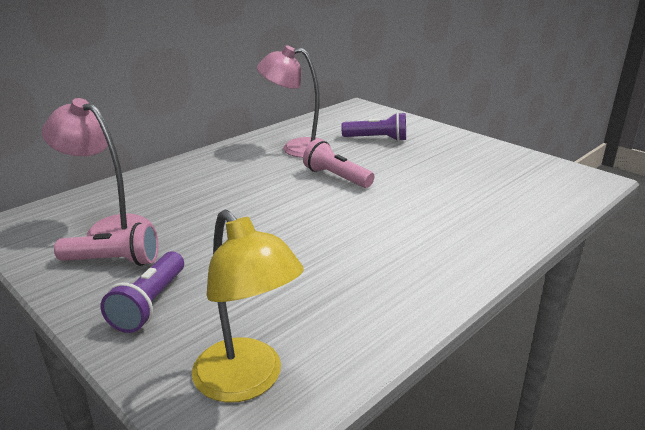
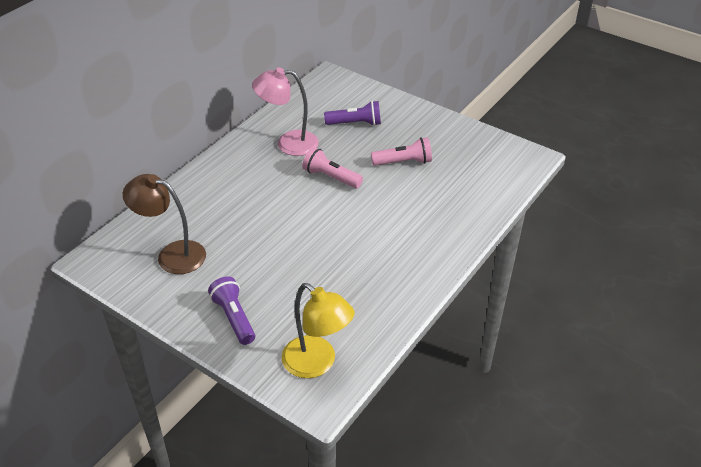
camera: 10 degrees left, 15 degrees up
(109, 228) = (172, 255): pink lamp -> brown lamp
(113, 261) = (191, 285): pink flashlight -> pink flashlight (403, 162)
(150, 304) = (234, 318): purple flashlight -> purple flashlight turned 150 degrees clockwise

